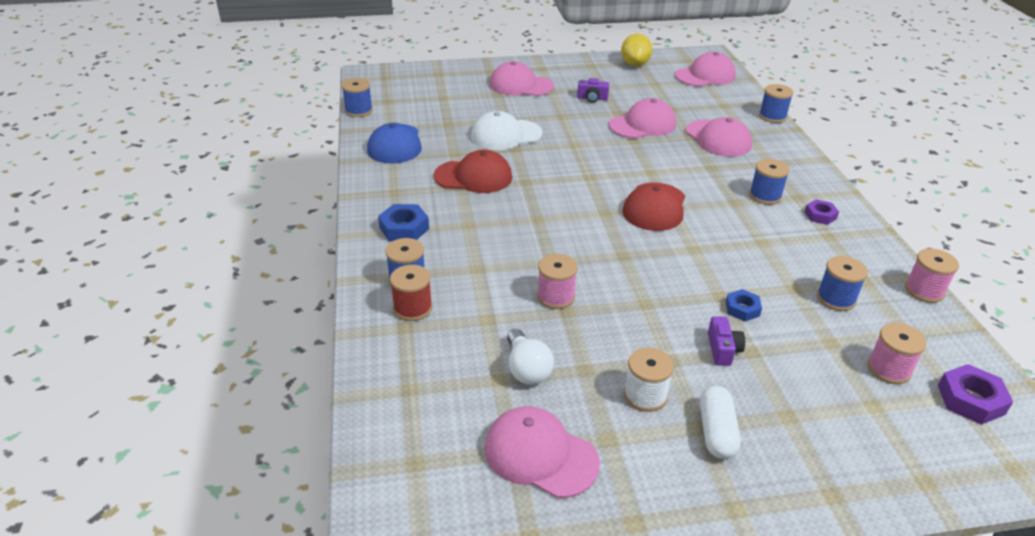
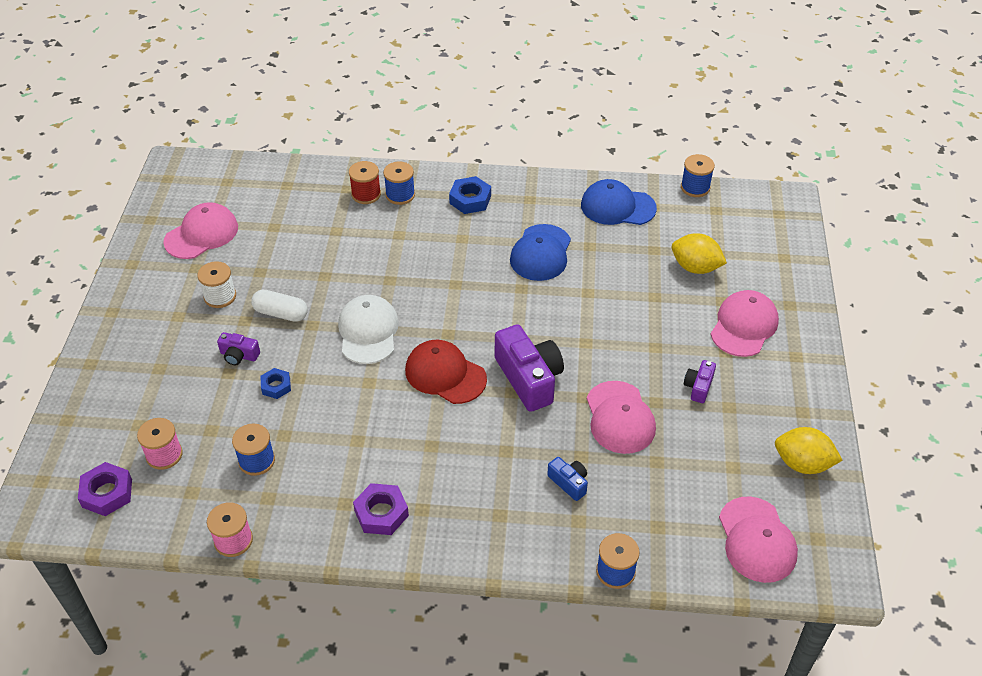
camera: 105 degrees right, 10 degrees up
(464, 105) = (695, 267): none -> yellow lemon
(473, 176) = (541, 253): red cap -> blue cap
(506, 135) = (619, 290): white cap -> white cap (368, 332)
(527, 369) = (276, 242): white light bulb -> none
(556, 296) = (344, 273): pink spool -> none
(631, 165) = (529, 378): none -> purple camera
(716, 432) = (169, 323): white capsule -> white capsule (281, 313)
(718, 139) = (569, 483): pink cap -> blue camera
(765, 196) = (434, 478): blue spool -> none
(820, 215) = (381, 513): purple nut -> purple nut, size x1.54

